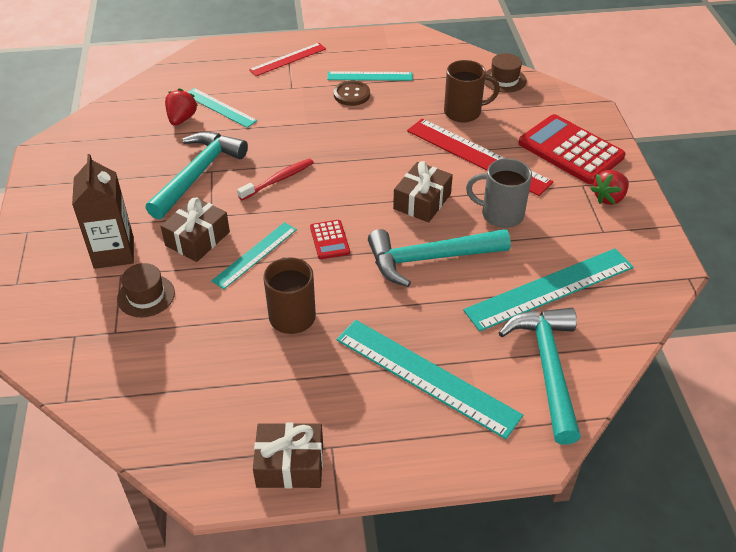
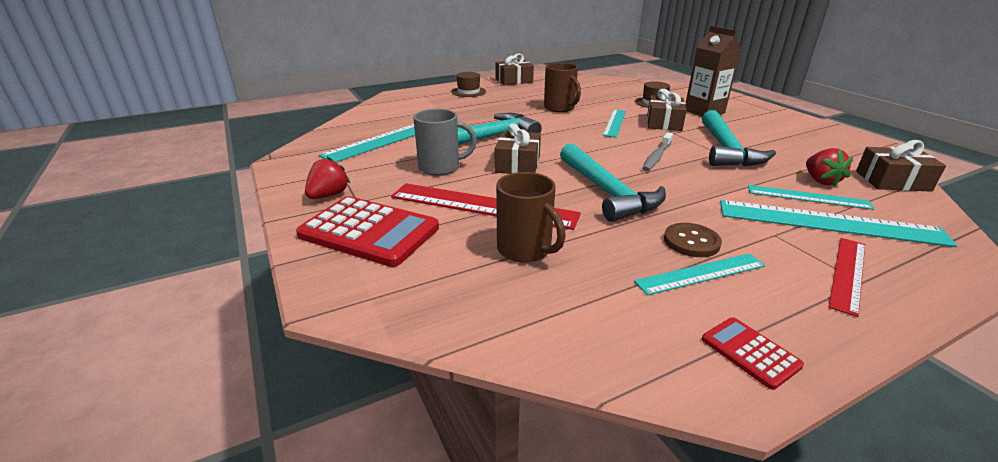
camera: 160 degrees right, 15 degrees down
(127, 106) = (892, 181): none -> brown gift
(278, 180) = (657, 157): red toothbrush -> grey toothbrush
(329, 240) = (572, 135): red calculator -> red calculator (750, 352)
(426, 377) = (463, 103): turquoise ruler -> turquoise ruler (829, 222)
(464, 112) = (525, 250): brown mug -> brown mug turned 105 degrees counterclockwise
(504, 80) = (488, 319): brown hat -> brown hat (468, 92)
(547, 368) = (390, 113): turquoise hammer -> turquoise hammer (607, 192)

